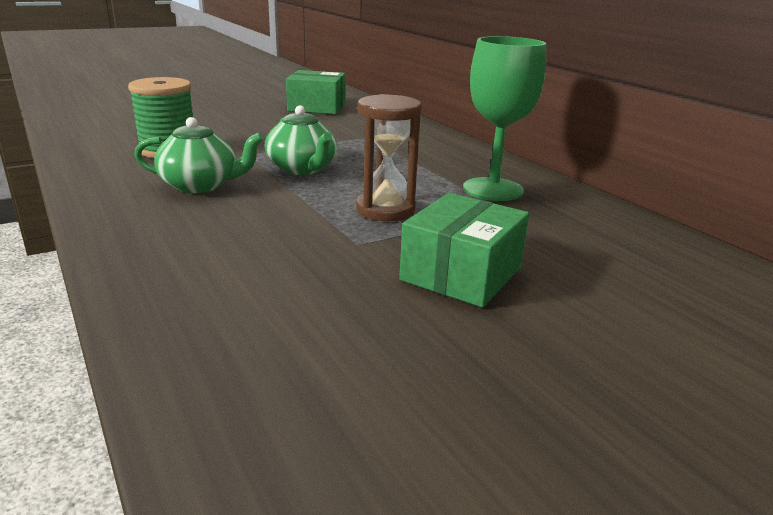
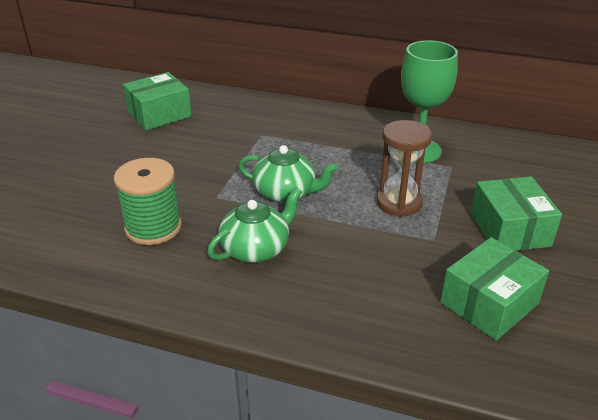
camera: 40 degrees left, 10 degrees up
(298, 307) = (489, 303): none -> green box

